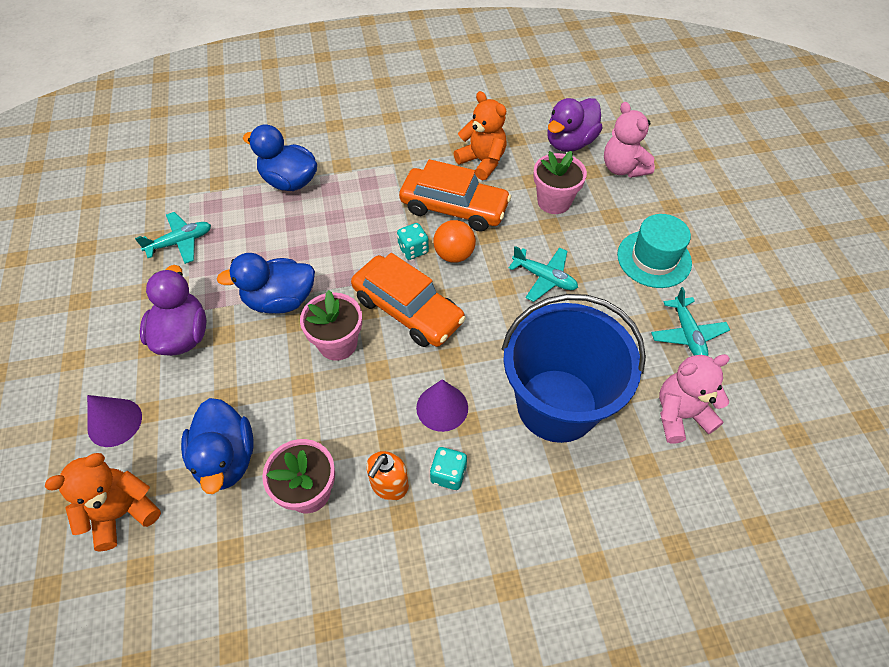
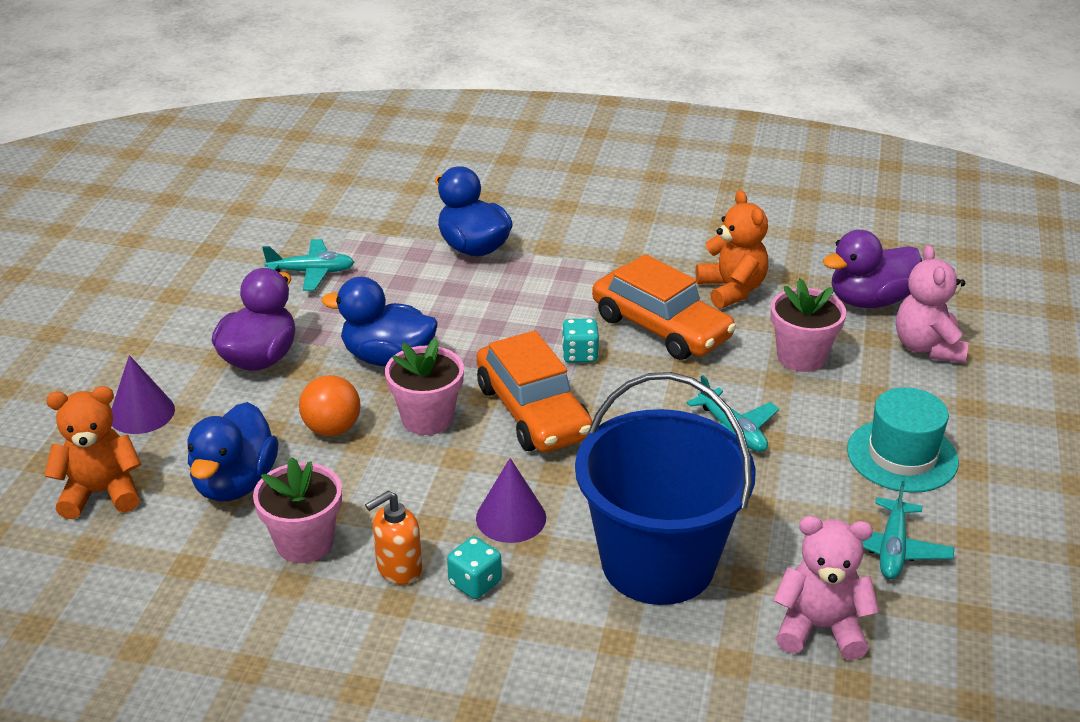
camera: 25 degrees right, 20 degrees down
(454, 255) = (628, 374): orange ball -> orange ball (332, 429)

